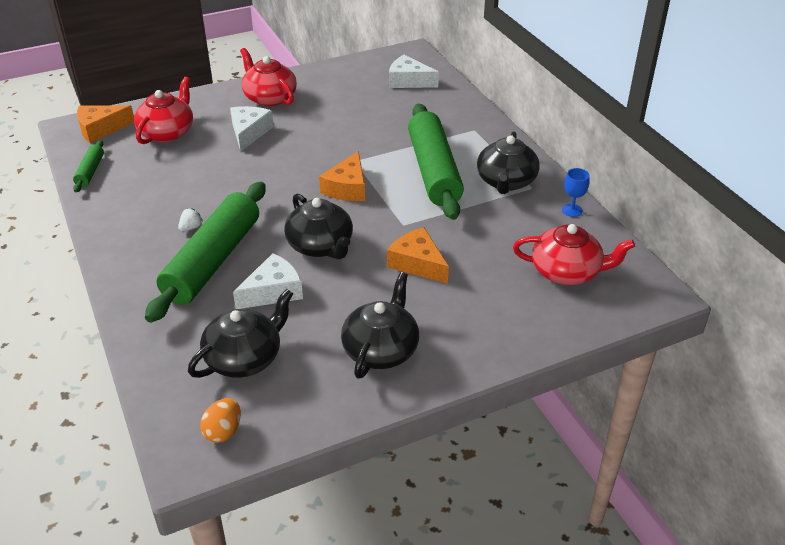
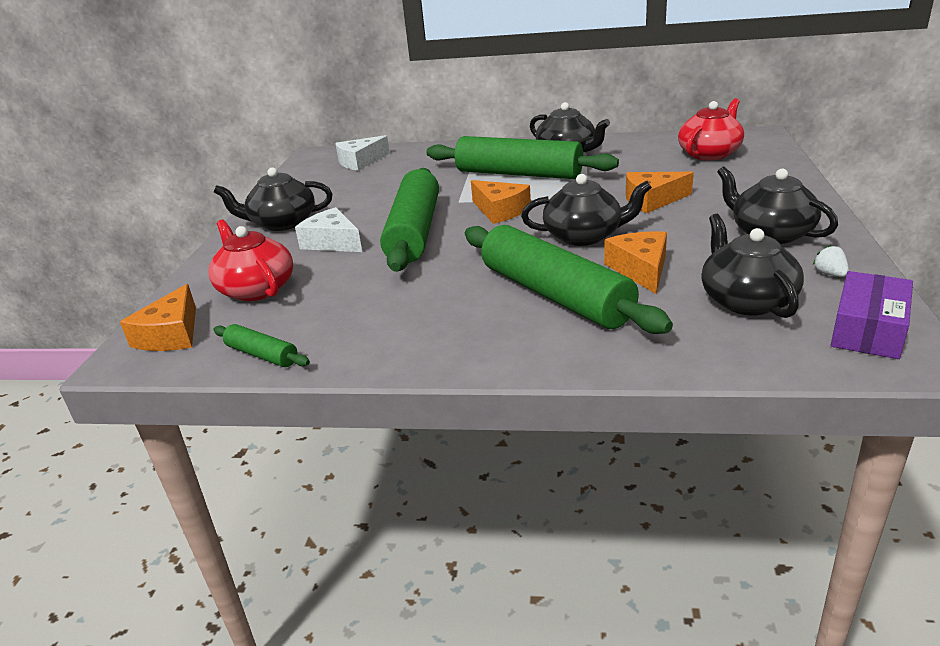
camera: 55 degrees left, 10 degrees down
(191, 228) = (476, 300): white strawberry -> white strawberry (830, 274)
(223, 431) = (868, 329): orange egg -> purple box
(269, 98) = (282, 223): red teapot -> black teapot
(273, 291) = (640, 269): white cheese -> orange cheese
(285, 161) = (414, 232): none -> green rolling pin
(572, 210) = (630, 140): blue goblet -> none

